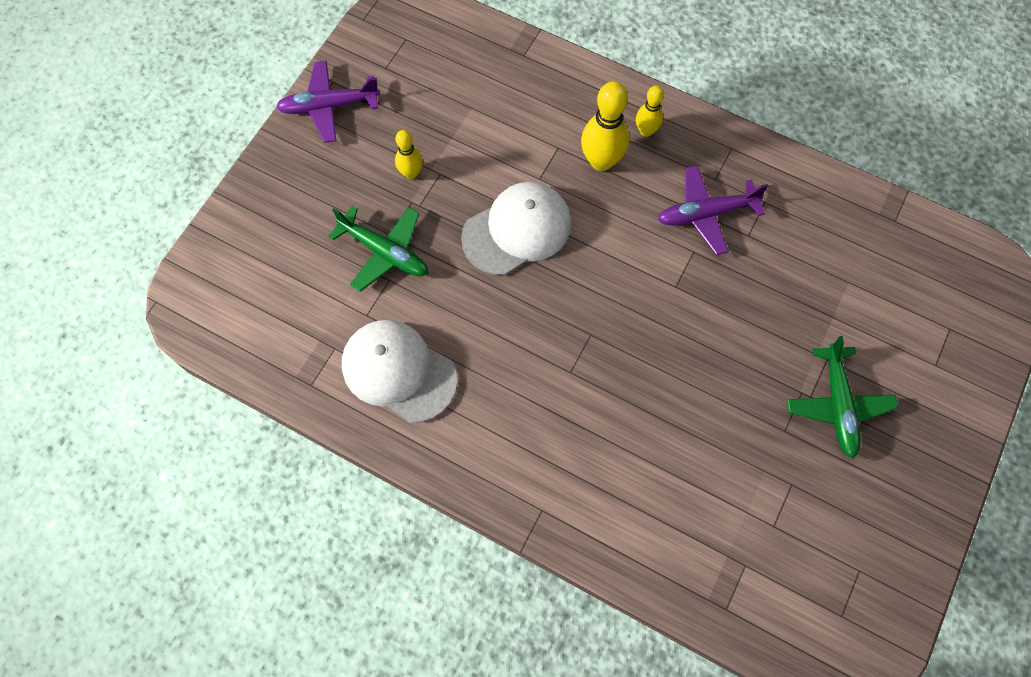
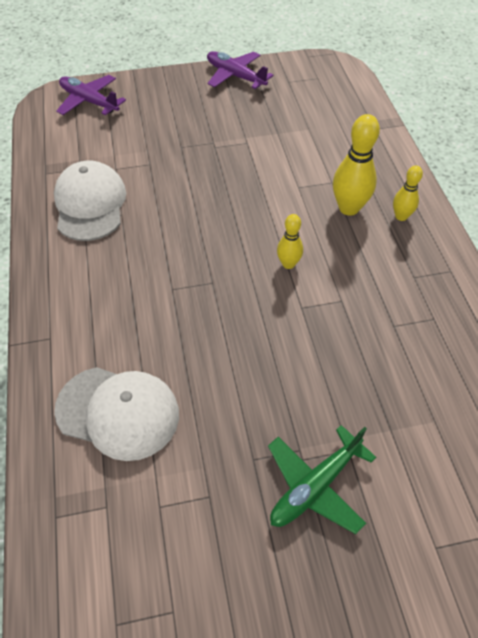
camera: 50 degrees right, 15 degrees down
(385, 252) = (166, 151): green plane -> none
(411, 173) = (232, 131): yellow bowling pin -> yellow bowling pin (288, 264)
(517, 230) = (248, 198): white cap -> white cap (118, 412)
(706, 214) = (380, 288): purple plane -> purple plane (89, 101)

